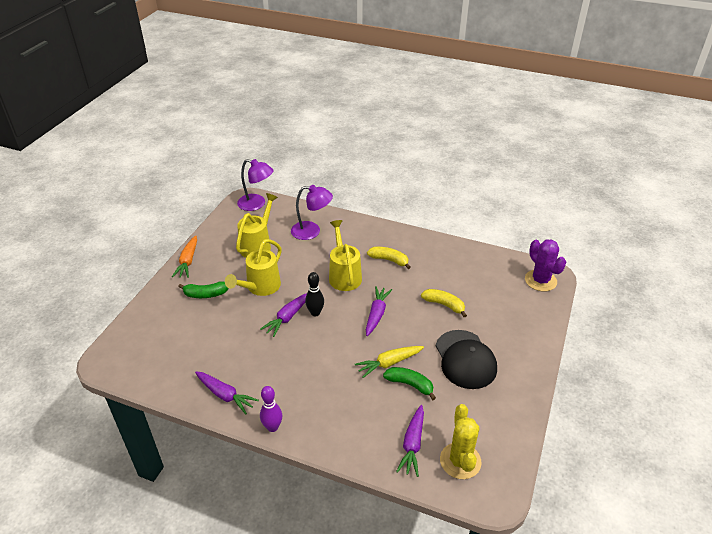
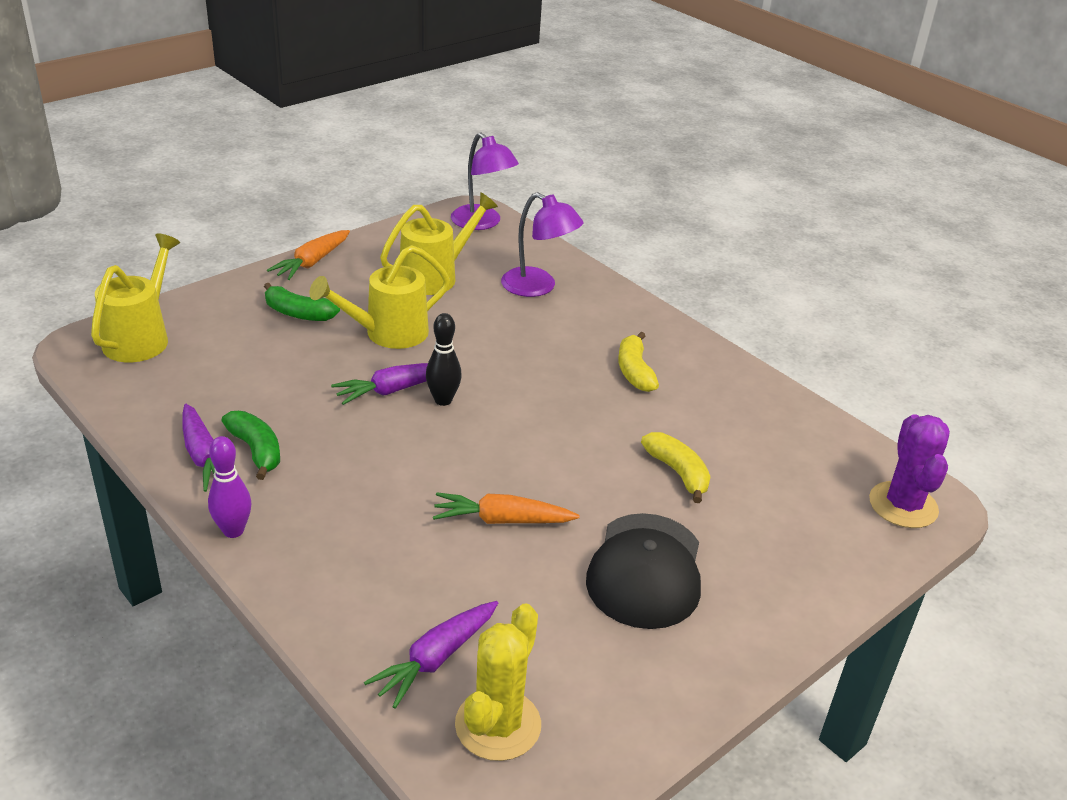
camera: 25 degrees right, 5 degrees down
(344, 275) = (538, 365): yellow watering can -> yellow watering can (141, 337)
(376, 314) = (544, 440): purple carrot -> none
(389, 260) = (634, 371): yellow banana -> yellow banana turned 150 degrees counterclockwise
(389, 363) = (502, 520): yellow carrot -> orange carrot
(410, 384) = (510, 567): green banana -> green banana (256, 450)

